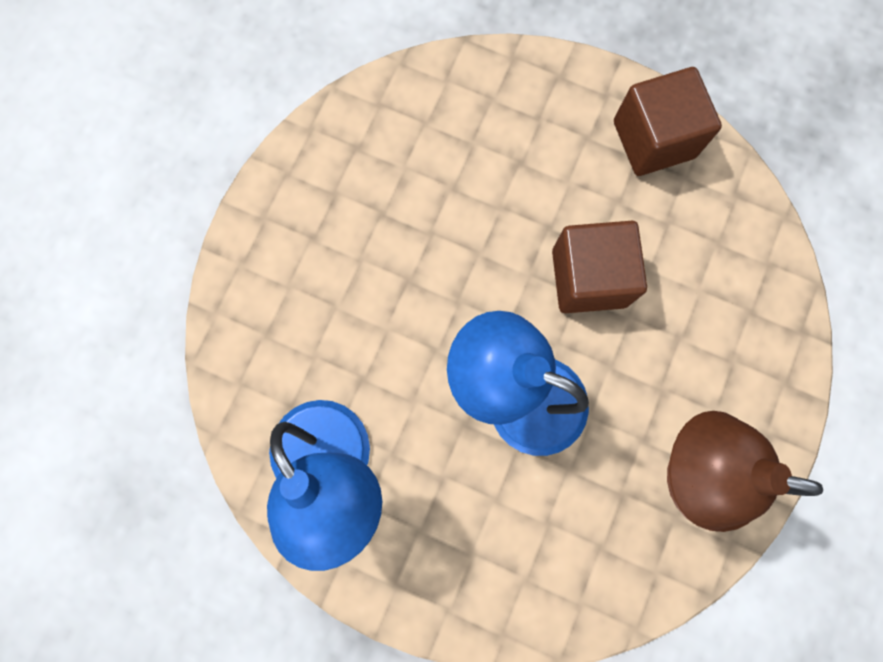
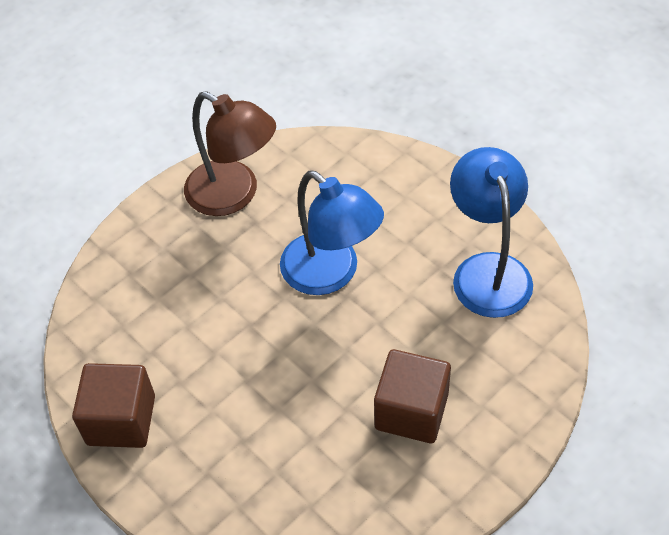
camera: 155 degrees left, 25 degrees down
(589, 278) = (235, 333): brown cube -> brown cube (411, 411)

